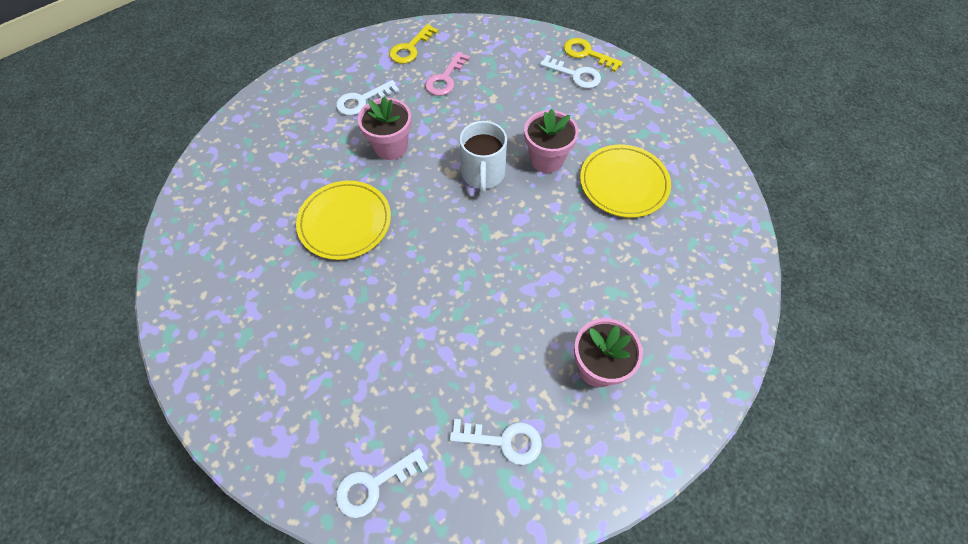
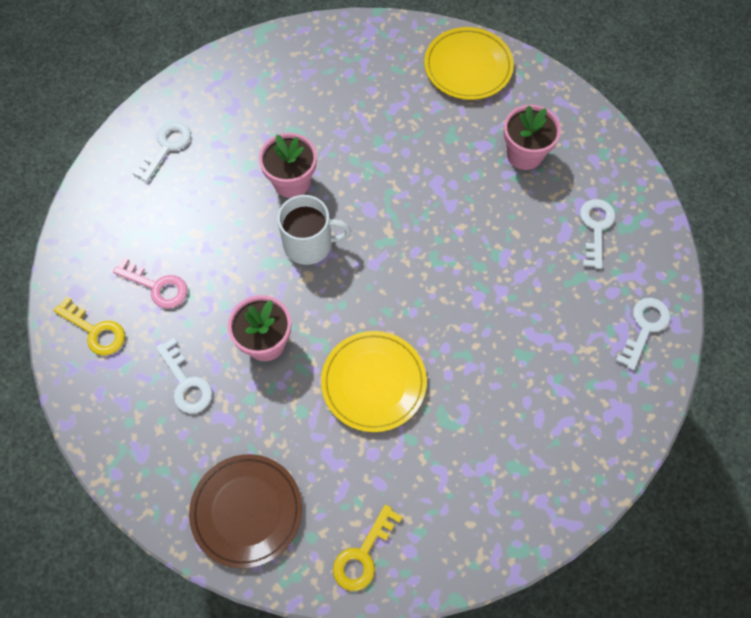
camera: 90 degrees left, 5 degrees up
(254, 141) = (246, 511): none -> brown plate
(374, 485) = (644, 327): white key -> white key turned 120 degrees counterclockwise
(587, 54) = (132, 133): yellow key -> yellow key (363, 555)
(623, 183) = (326, 116): yellow plate -> yellow plate (468, 67)

